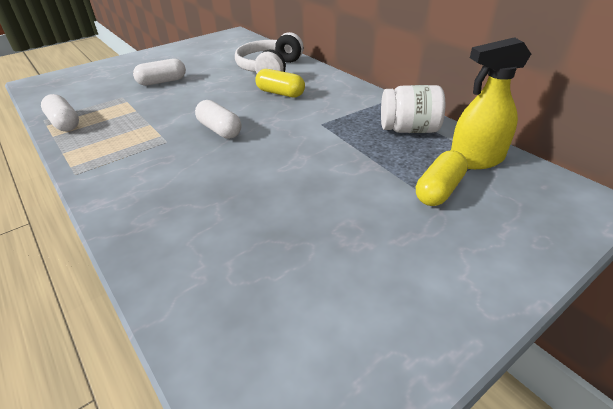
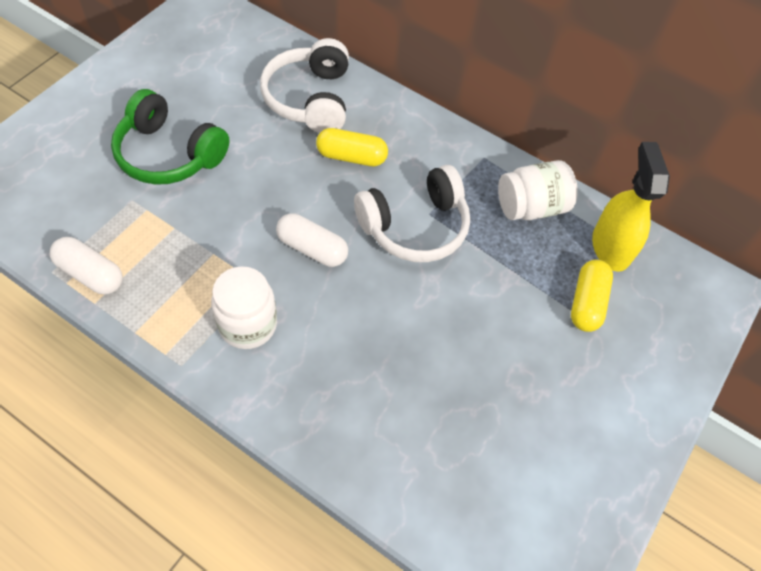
camera: 25 degrees left, 20 degrees up
(141, 160) = (248, 325): none -> white jar
(162, 82) = (169, 154): white capsule -> green headphones
(305, 128) = (415, 226): none -> white headphones
(476, 159) = (611, 247): yellow spray bottle -> yellow spray bottle turned 120 degrees clockwise

